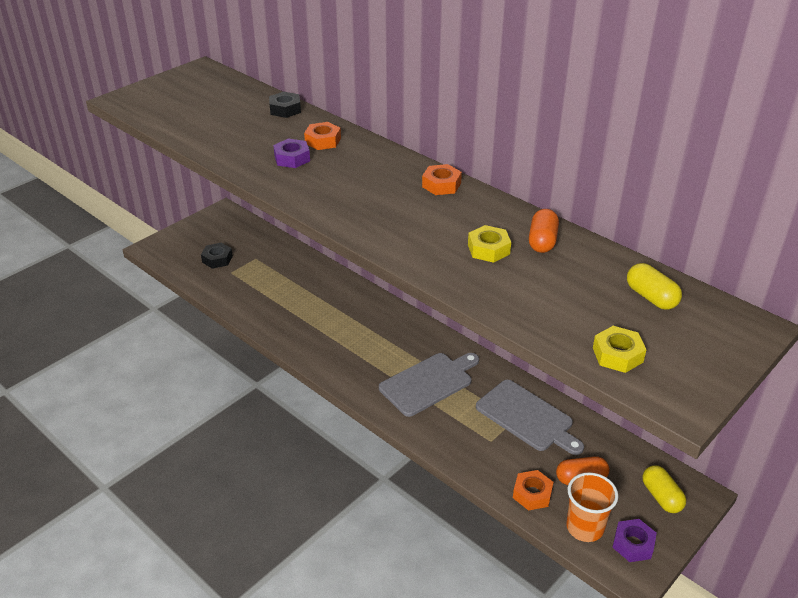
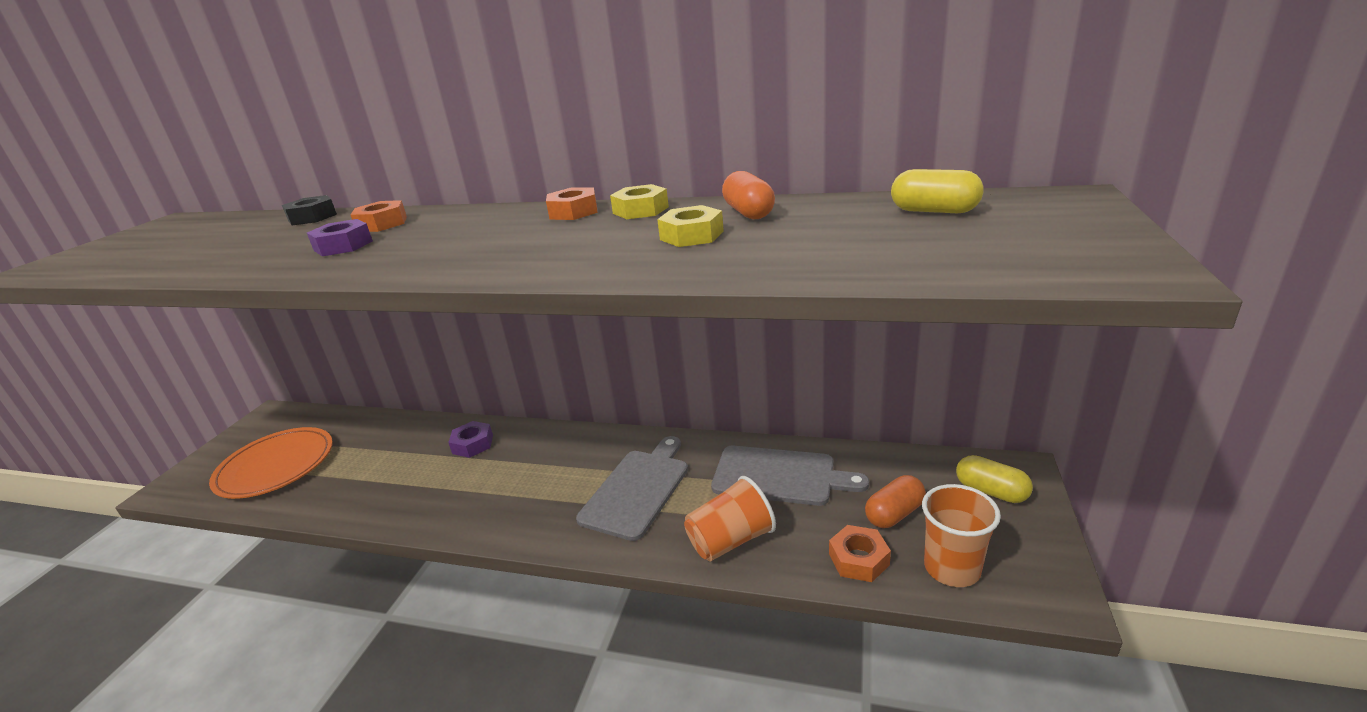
camera: 25 degrees left, 10 degrees down
(217, 259) = (276, 466): black nut -> orange plate
(463, 444) = (730, 540): none -> orange cup
(617, 355) = (983, 260): yellow nut -> yellow nut (640, 210)
(633, 544) = (1019, 559): purple nut -> purple nut (473, 444)

